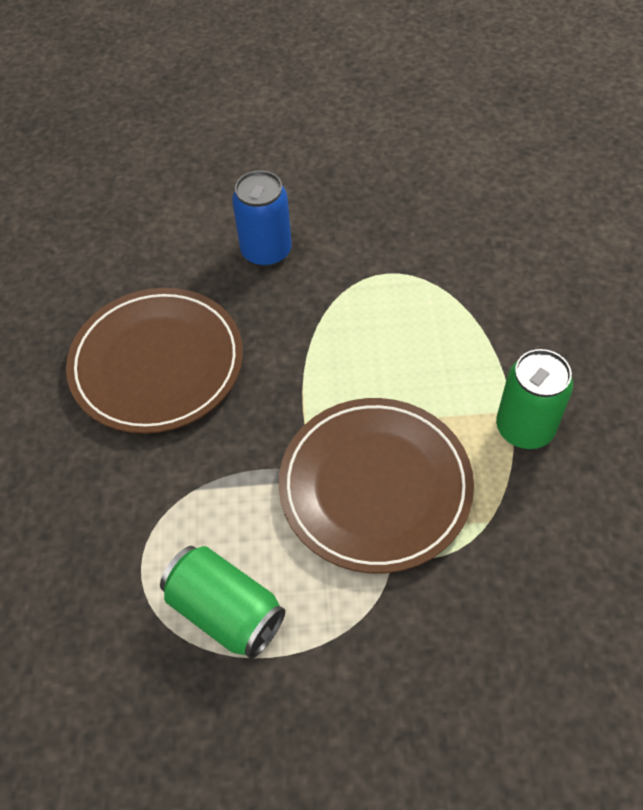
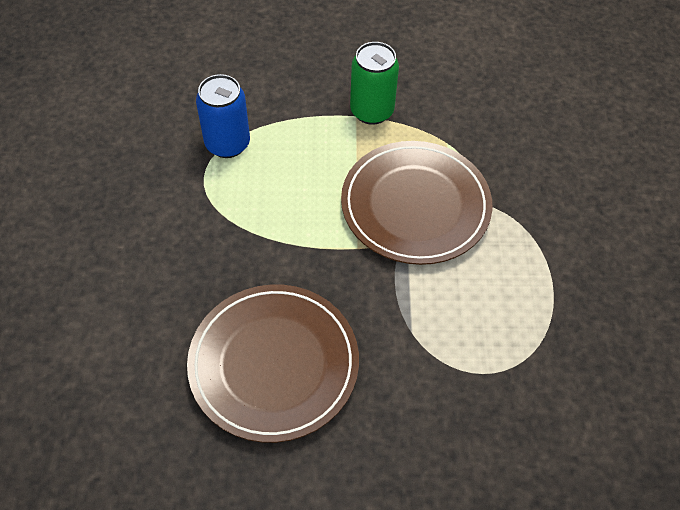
camera: 90 degrees left, 0 degrees up
(226, 611) = (518, 310): green can -> none
(266, 251) = (154, 267): blue can -> blue can (227, 144)

